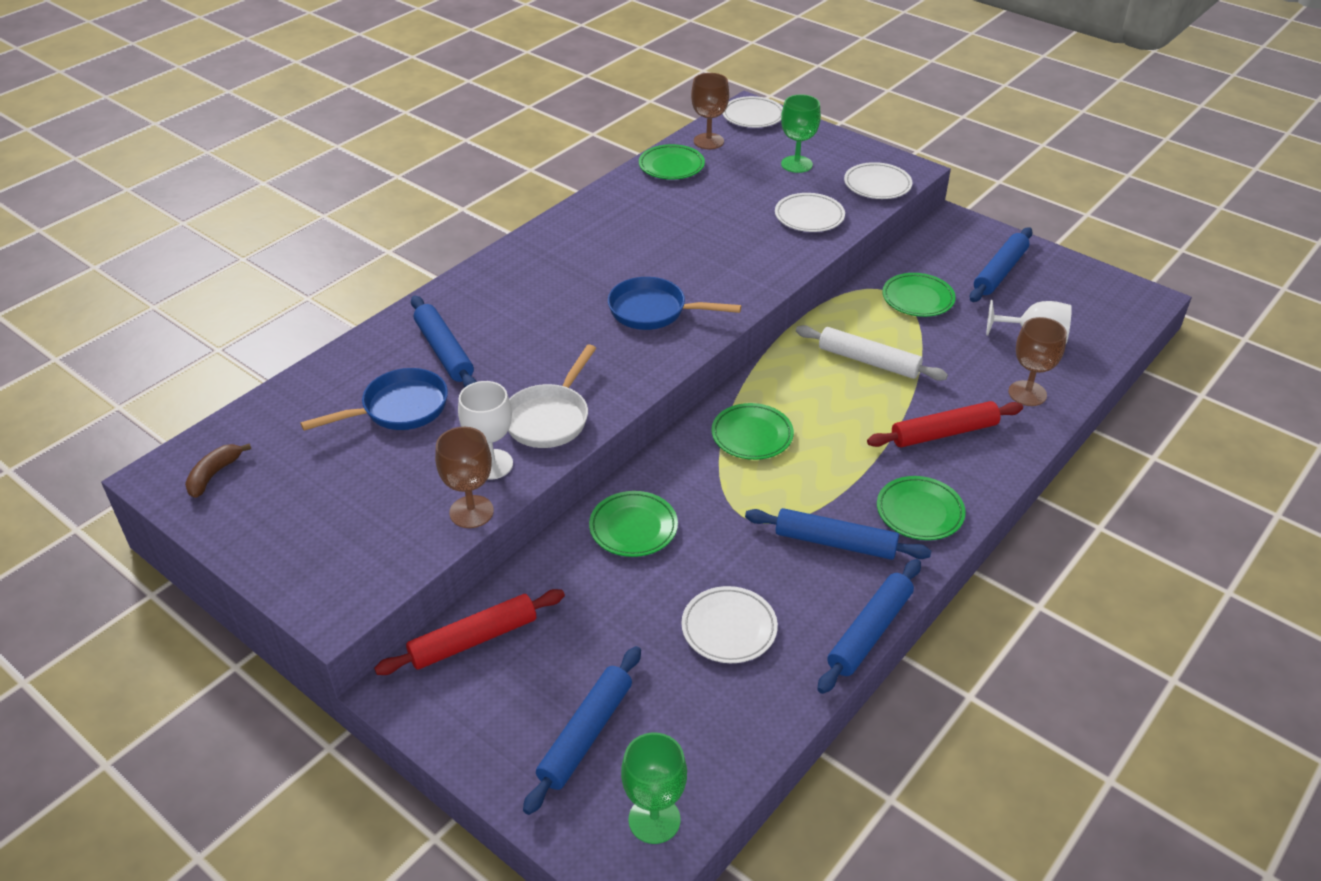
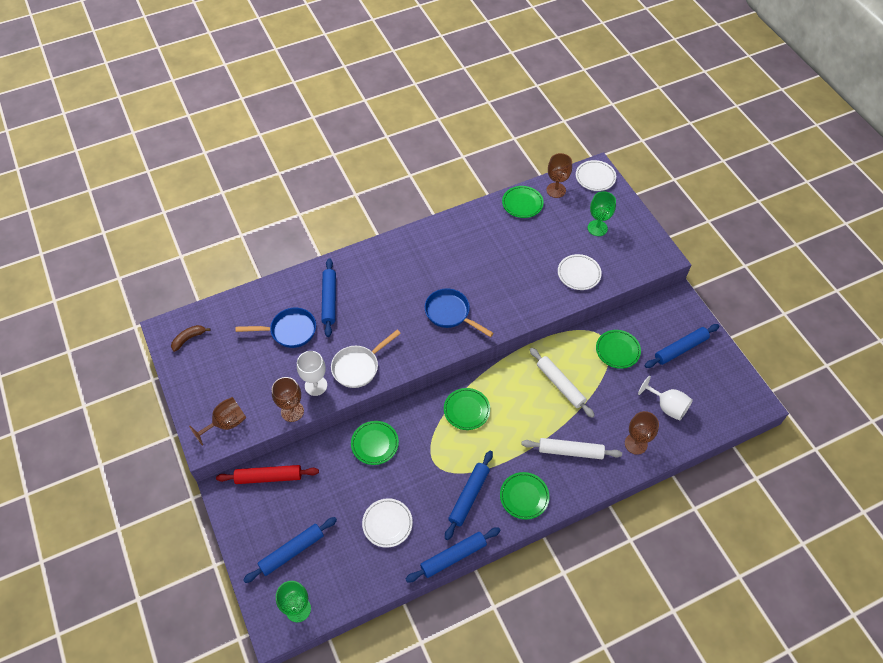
camera: 25 degrees right, 15 degrees up
(357, 569) = (226, 423): none -> brown goblet
(835, 543) = (469, 496): blue rolling pin -> blue rolling pin turned 75 degrees clockwise
(877, 185) = (636, 263): white plate -> none
(943, 433) = (570, 451): red rolling pin -> white rolling pin

